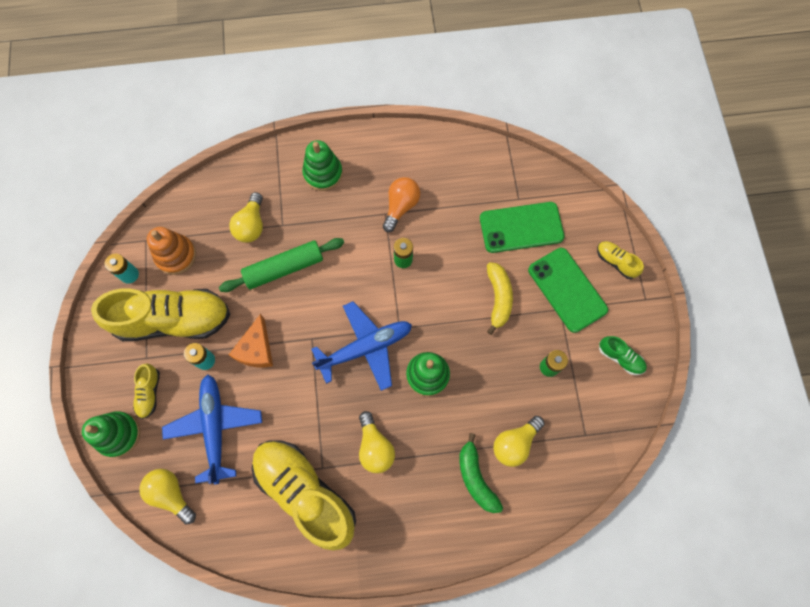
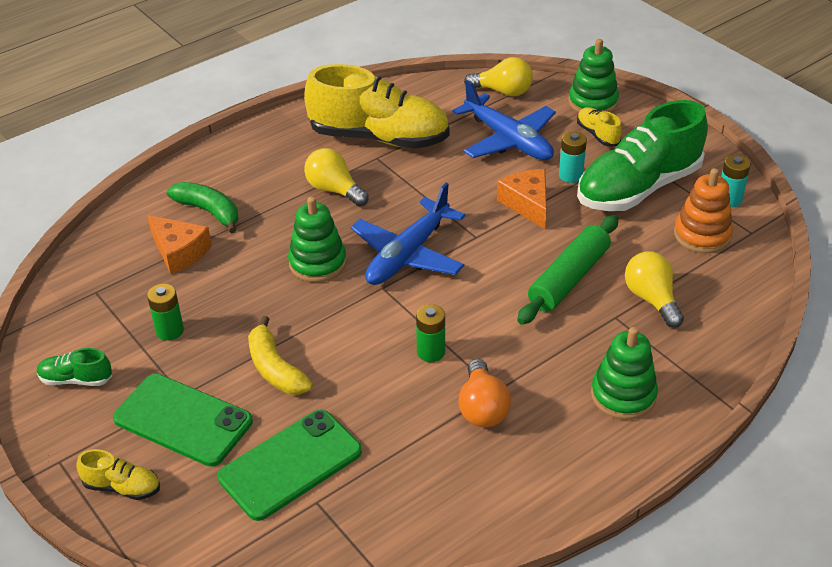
camera: 150 degrees right, 30 degrees down
(174, 320) = (638, 188): yellow shoe -> green shoe
(514, 443) = (179, 252): yellow light bulb -> orange cheese

